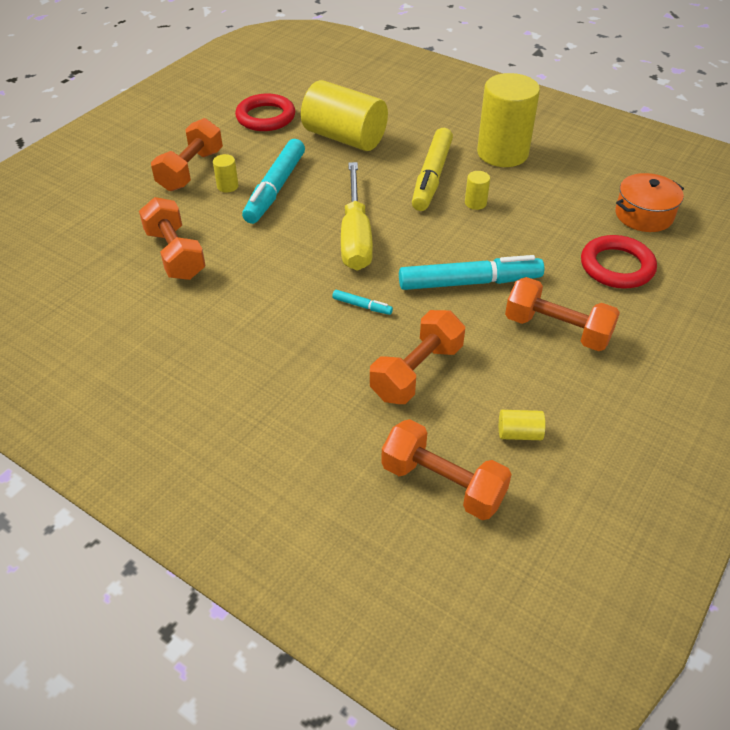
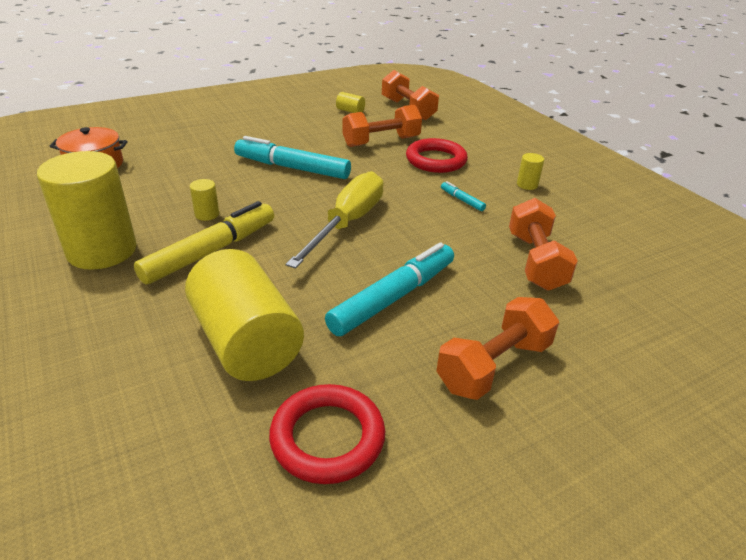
camera: 155 degrees left, 10 degrees down
(227, 186) = (451, 321): yellow cylinder -> yellow cylinder (527, 185)
(362, 306) = (387, 178): turquoise marker -> turquoise marker (462, 200)
(557, 330) = (271, 134): orange dumbbell -> none
(617, 266) = (177, 146): red ring -> red ring (436, 160)

